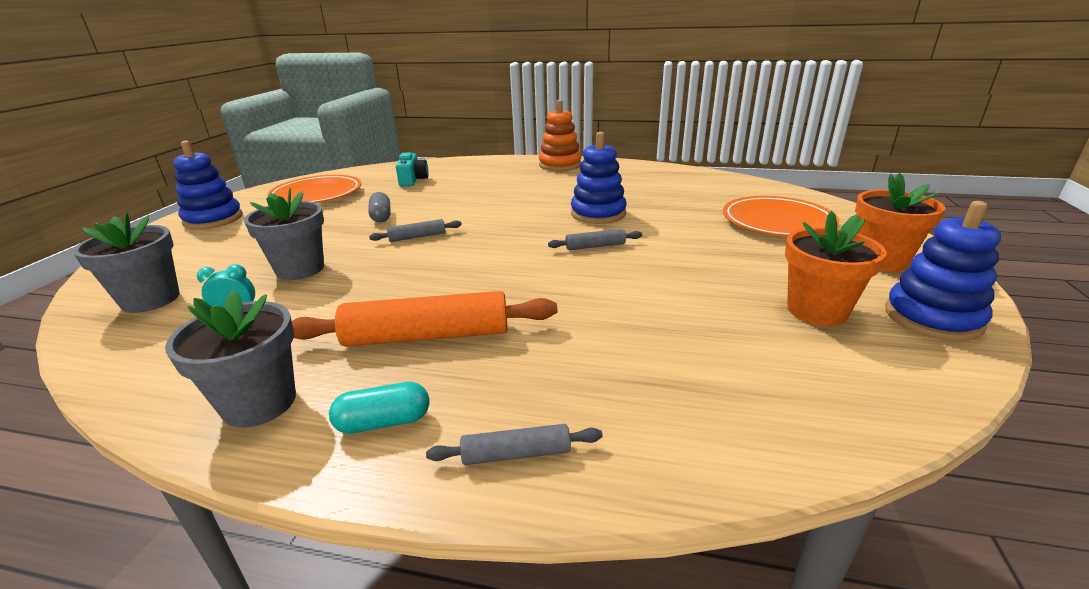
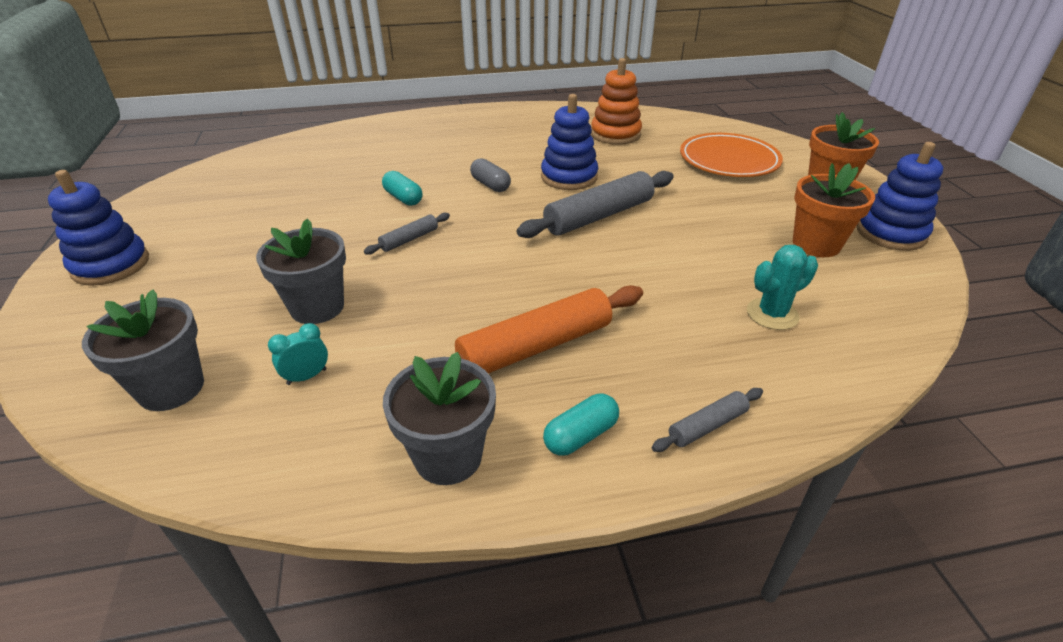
camera: 25 degrees left, 10 degrees up
(317, 195) = (218, 204): orange plate -> none
(381, 216) = (338, 221): grey capsule -> grey capsule (490, 185)
(413, 180) = (322, 163): turquoise camera -> none
(445, 209) = (403, 198): none -> turquoise capsule
(560, 165) = (475, 119): orange stacking toy -> orange stacking toy (615, 134)
(595, 246) = (599, 216): grey rolling pin -> grey rolling pin, size x2.05
(698, 365) = (772, 314): none -> turquoise cactus

